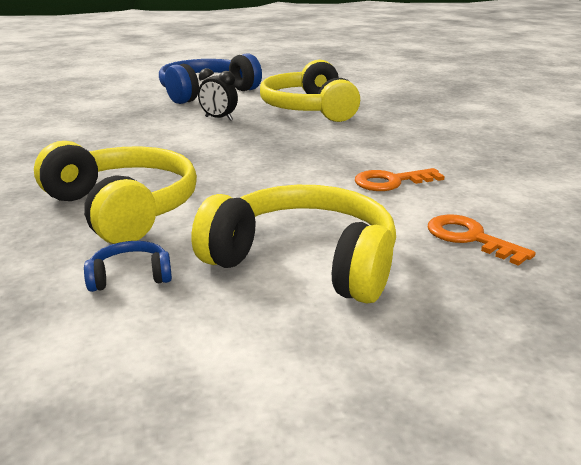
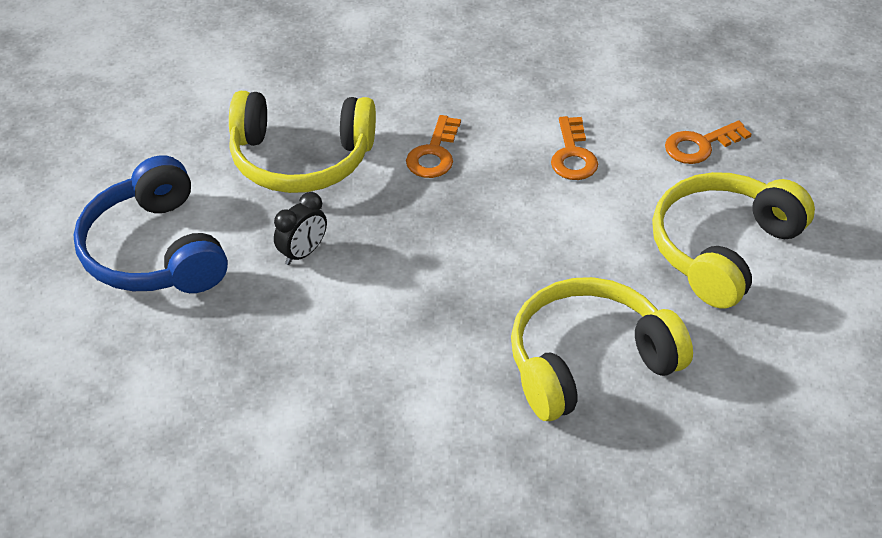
camera: 75 degrees left, 20 degrees up
(130, 276) = (730, 360): blue headphones -> none
(347, 138) = (434, 154): none -> orange key

